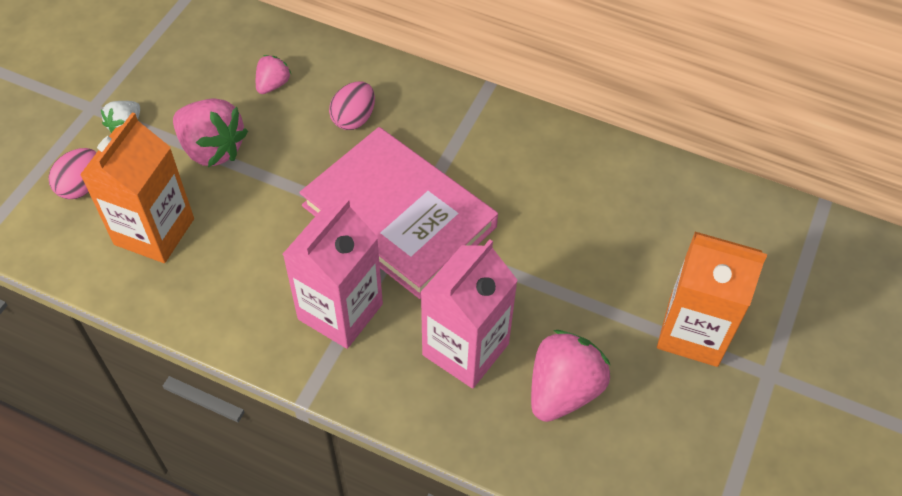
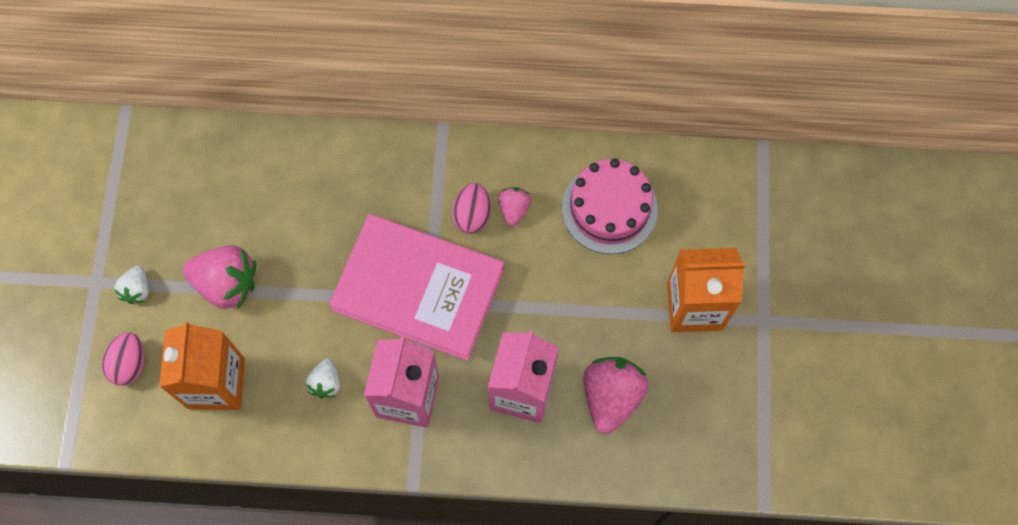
camera: 20 degrees left, 15 degrees up
(262, 269) = (326, 383): none -> white strawberry
(273, 84) = (249, 197): pink strawberry -> pink strawberry (514, 209)
(354, 119) = (338, 206): pink egg -> pink egg (472, 215)
(632, 208) = (609, 208): none -> pink cake

